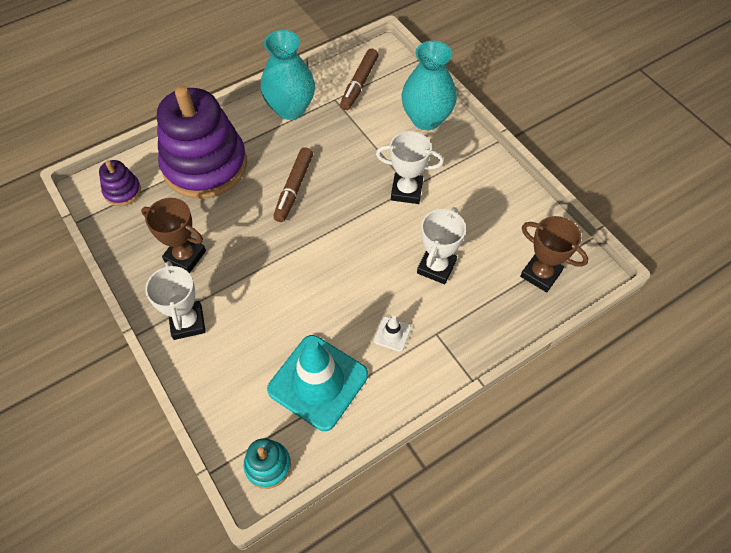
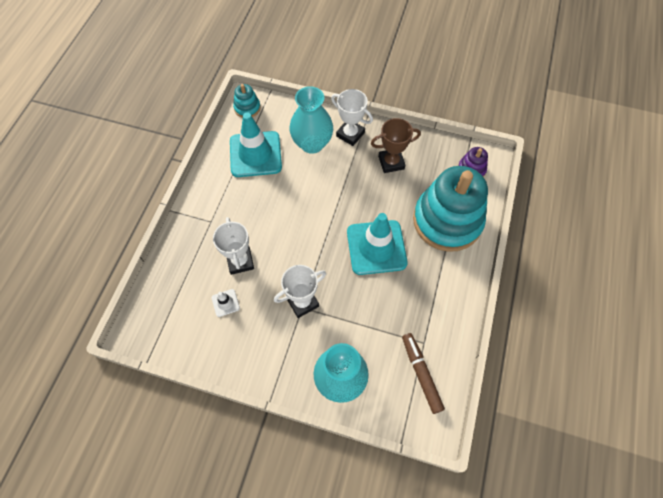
camera: 140 degrees right, 5 degrees up
(205, 165) = (447, 221): purple stacking toy -> turquoise stacking toy
(290, 108) = (445, 307): turquoise vase -> turquoise vase (312, 144)
(294, 188) = (376, 247): brown marker -> turquoise traffic cone
(392, 334) = (236, 203): white traffic cone -> white traffic cone (225, 303)
(540, 274) = (168, 306): brown trophy -> none

